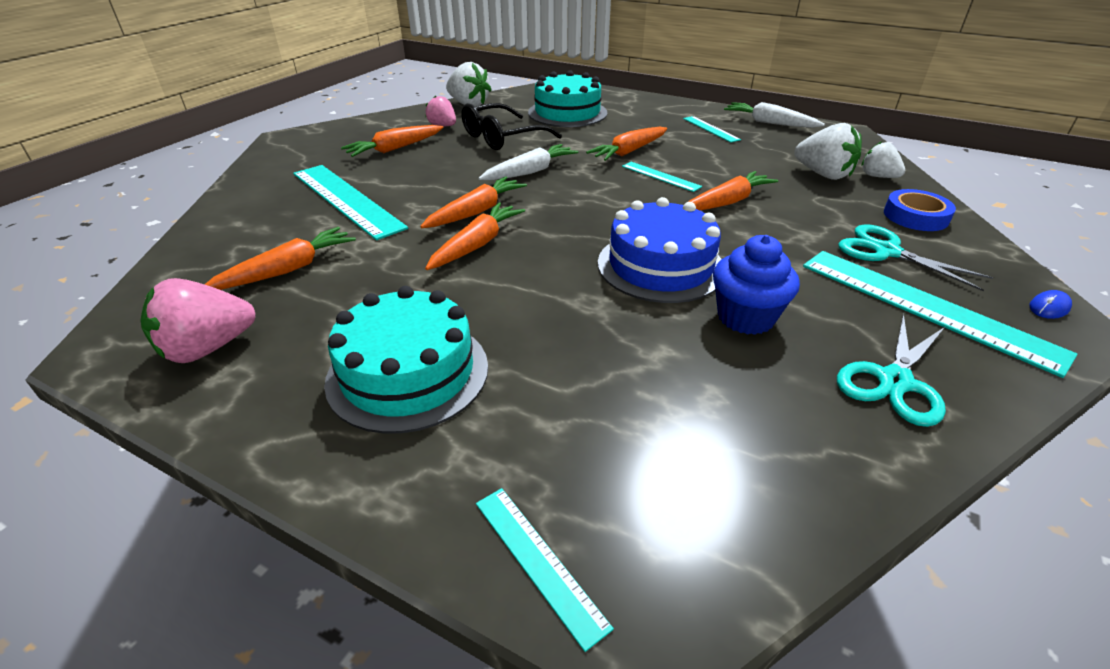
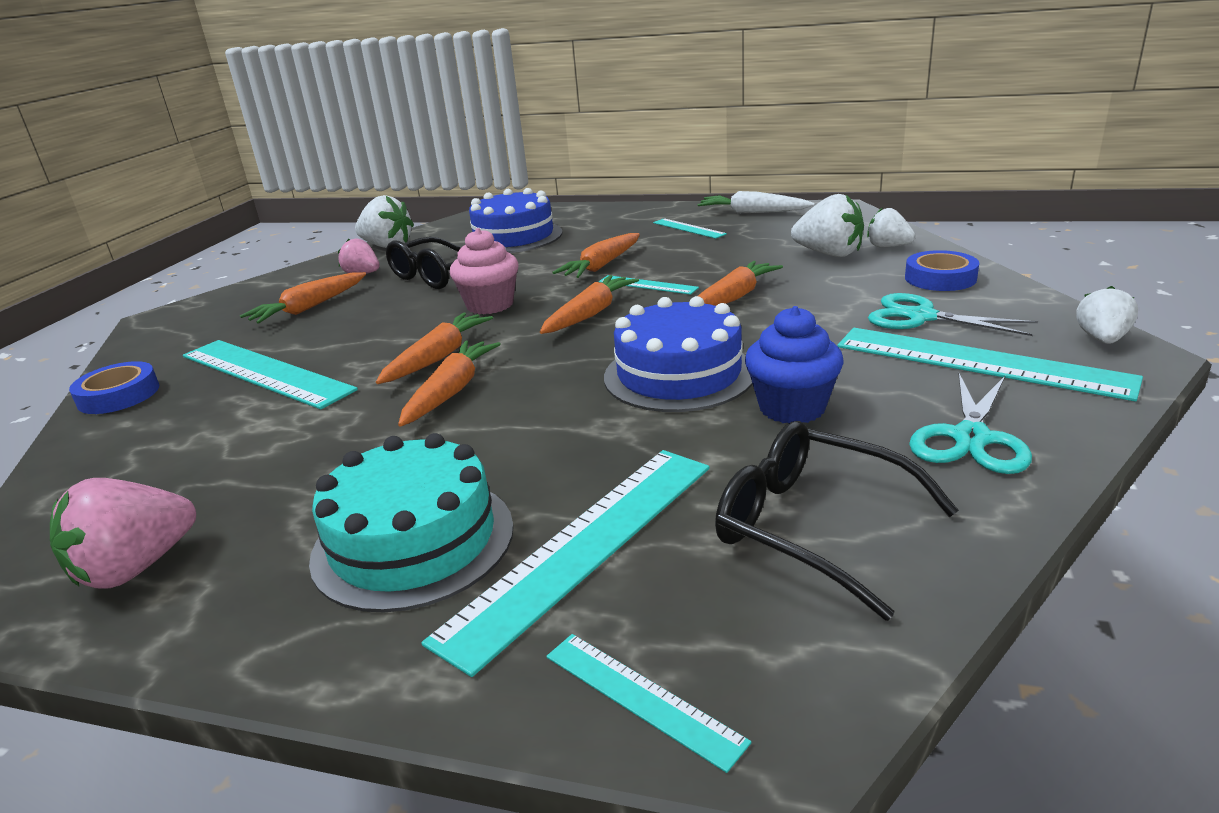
camera: 10 degrees left, 10 degrees down
(240, 198) = (119, 395): none -> blue tape
(287, 270) = (214, 462): orange carrot -> orange carrot (590, 314)
(530, 172) = (490, 305): white carrot -> pink cupcake
(535, 409) = (583, 546): none -> turquoise ruler
(567, 113) = (514, 237): turquoise cake -> blue cake
(728, 436) = (813, 527): none -> black glasses
(1049, 307) = (1102, 339): blue mouse -> white strawberry

